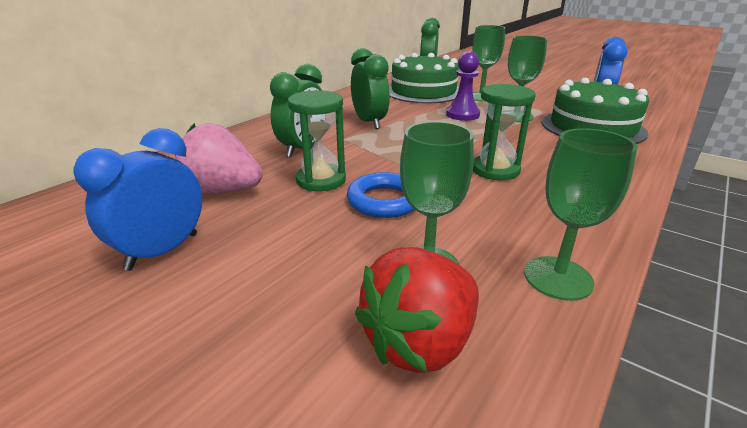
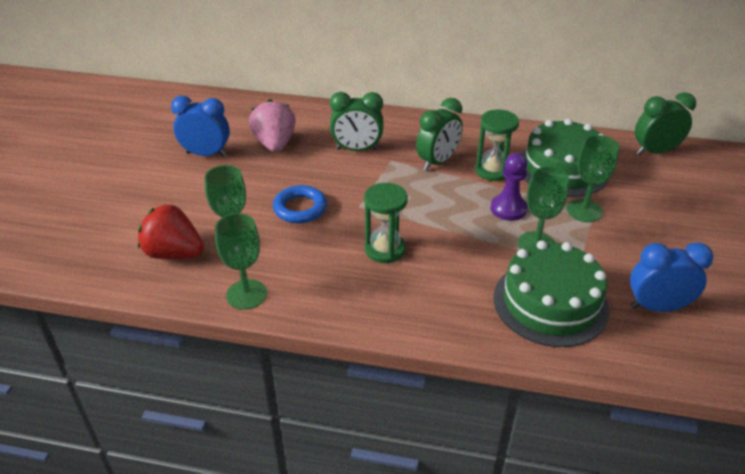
camera: 65 degrees right, 10 degrees up
(321, 180) = (312, 174): green hourglass -> green hourglass (492, 170)

